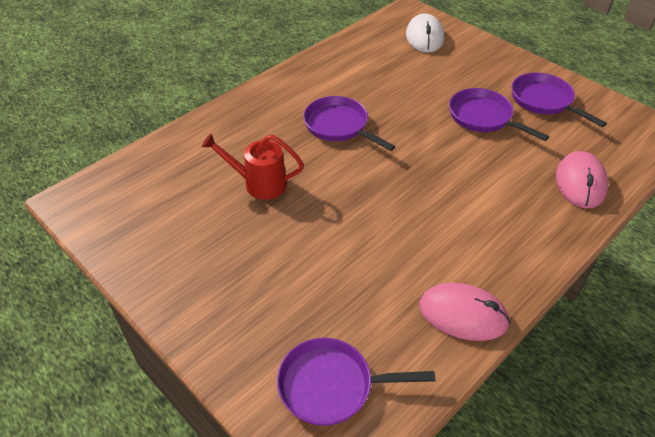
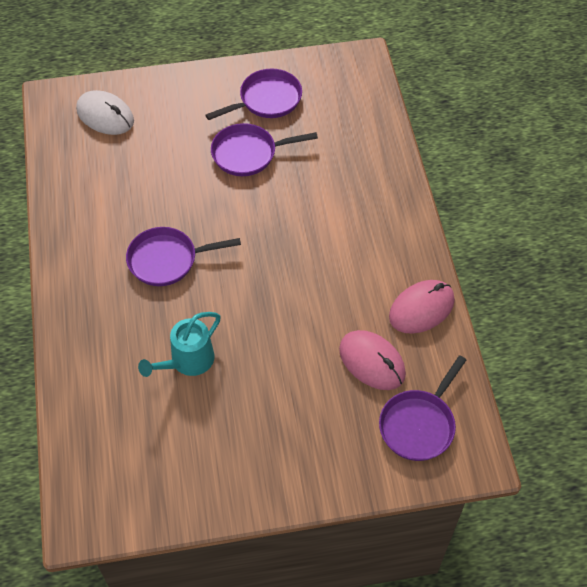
camera: 55 degrees left, 10 degrees up
(258, 183) = (187, 362): red watering can -> turquoise watering can
(544, 101) = (266, 100): purple pan -> purple pan turned 150 degrees clockwise
(580, 183) = (367, 150): pink mouse -> pink mouse (372, 362)

